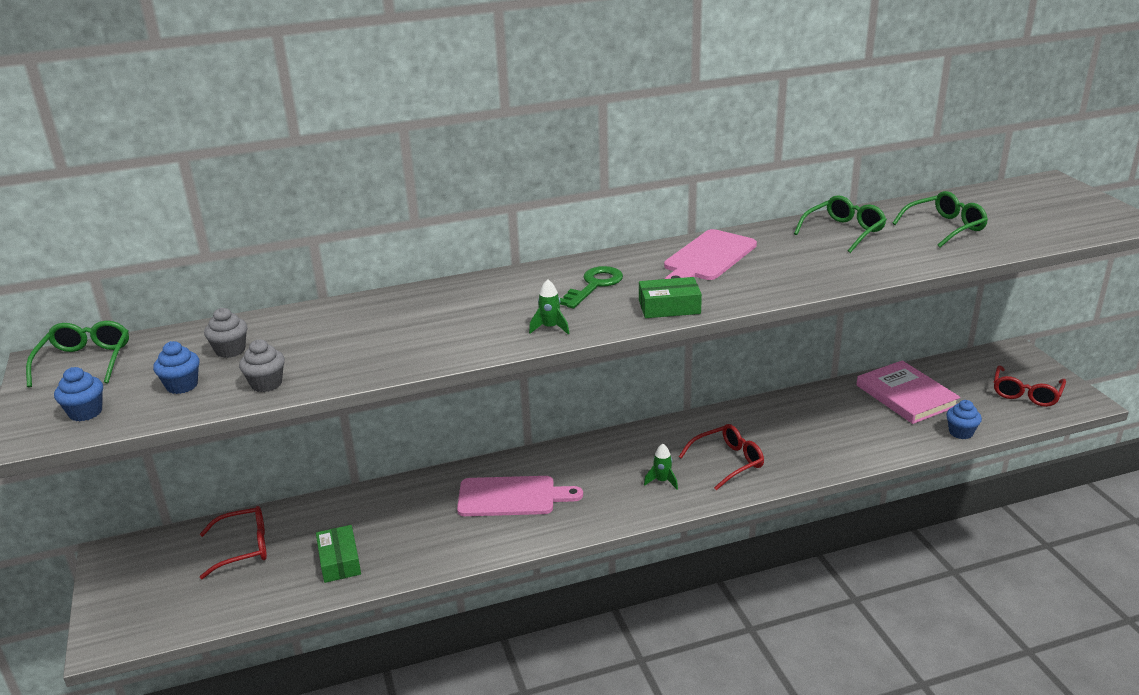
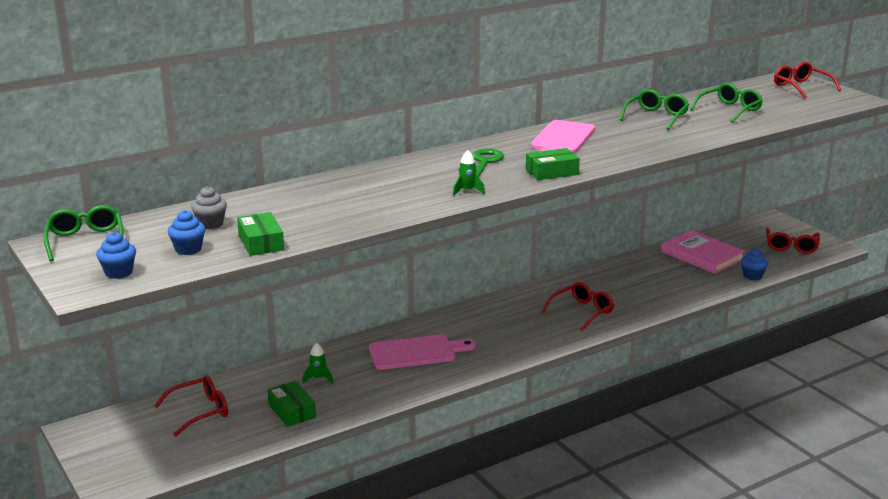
camera: 15 degrees left, 5 degrees down
(266, 384) = (261, 242): grey cupcake -> green box
(662, 481) = (535, 329): green rocket -> green rocket (318, 378)
(1056, 198) = (801, 87): none -> red glasses

